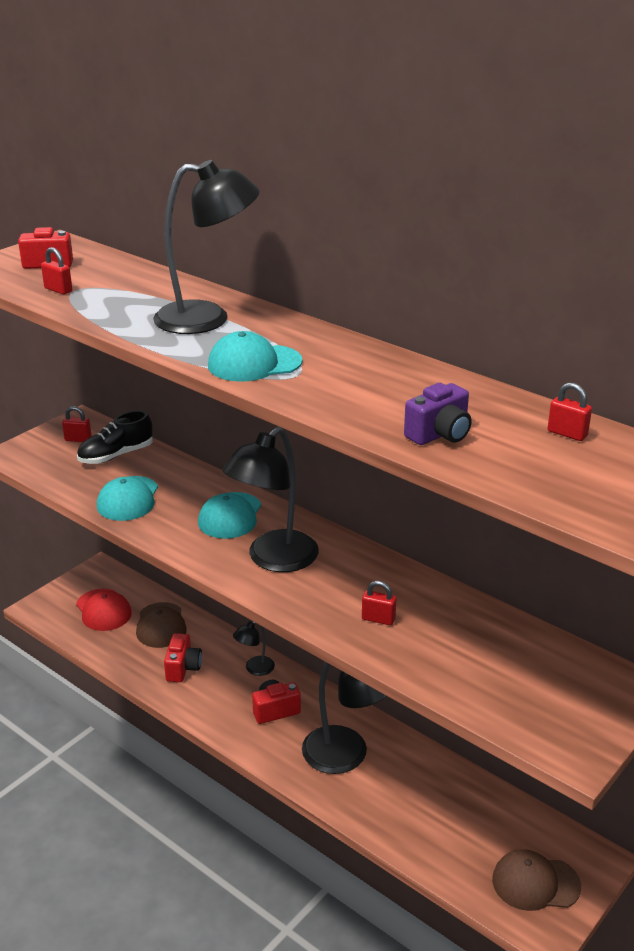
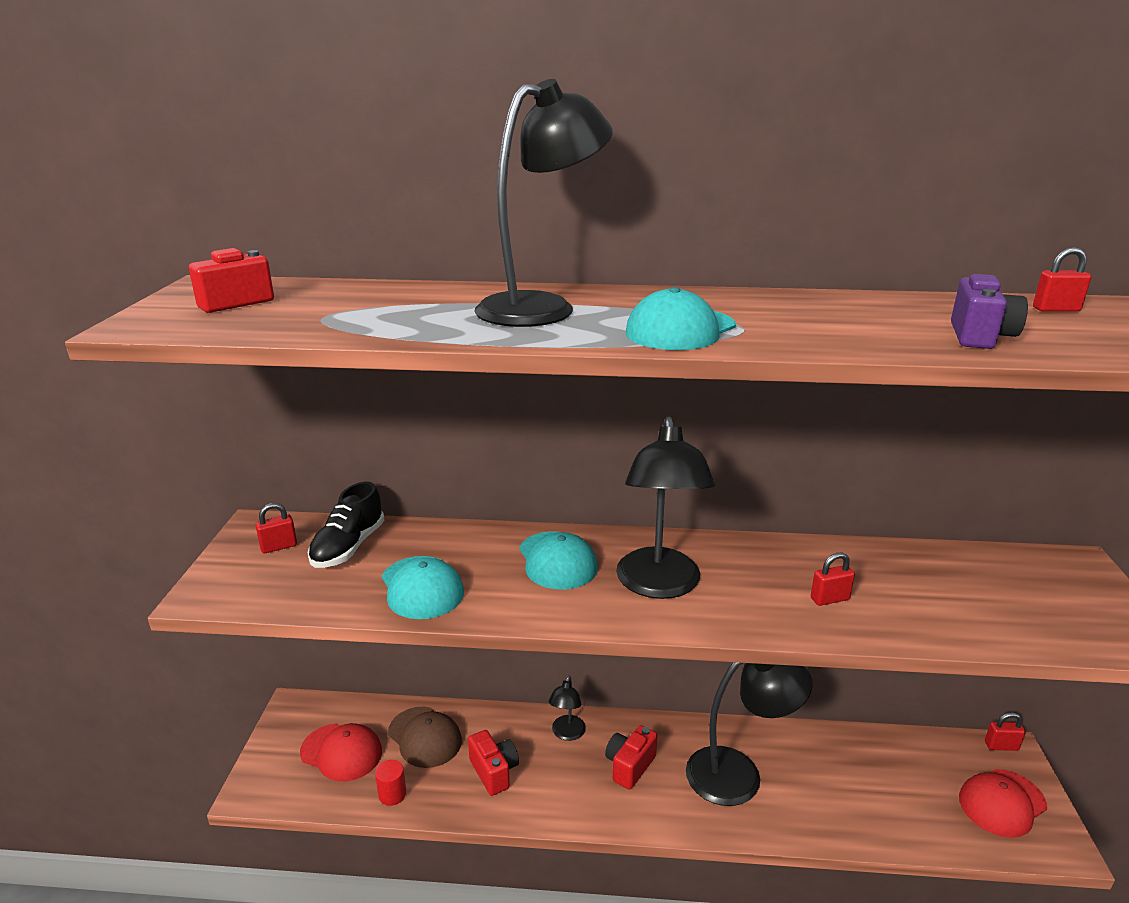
camera: 35 degrees left, 5 degrees down
(58, 290) = (299, 322): red padlock -> red padlock (1001, 746)
(110, 650) = (392, 794): none -> red cylinder
(535, 883) = (1002, 803): brown cap -> red cap

